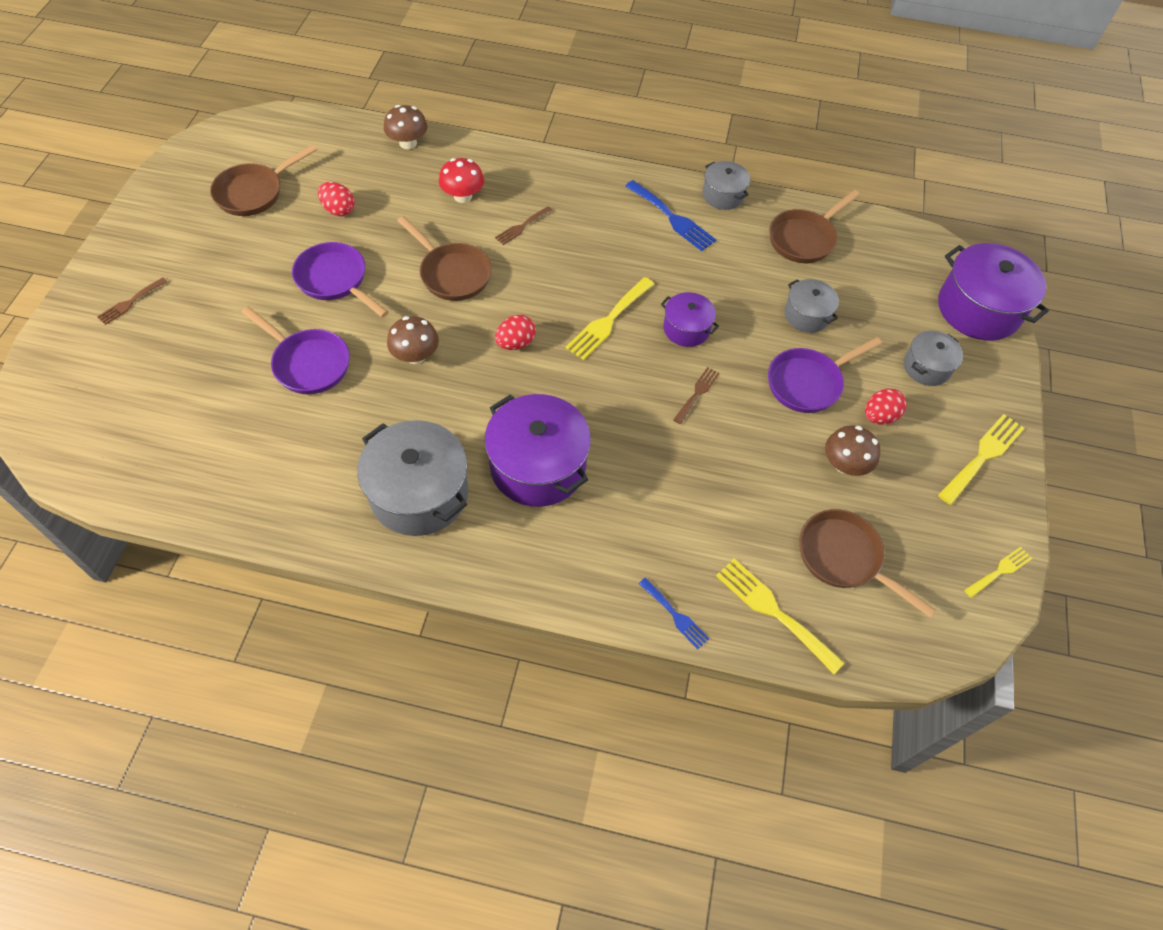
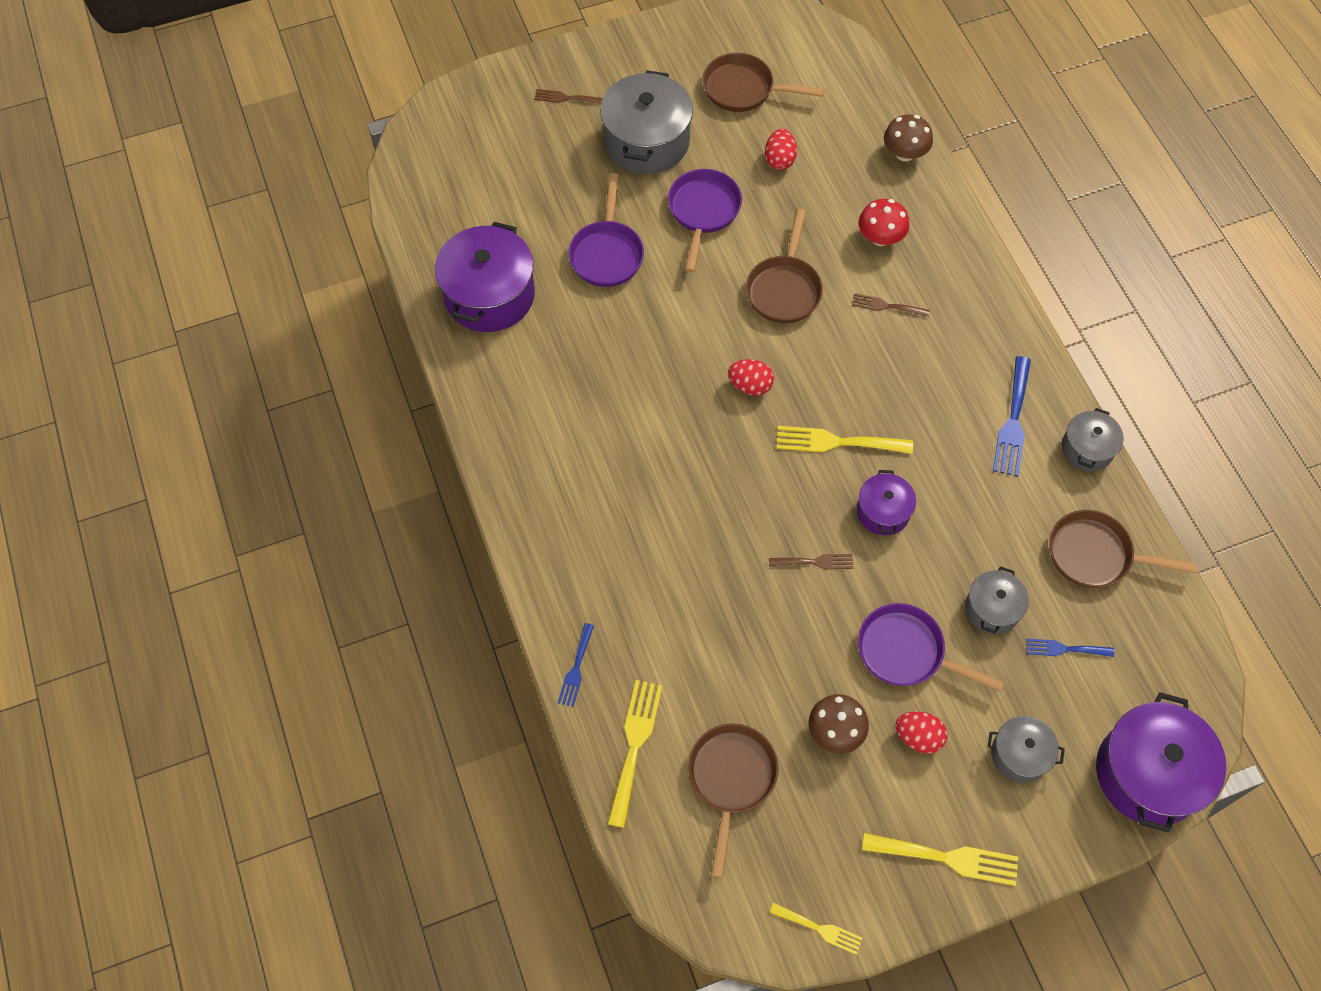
camera: 60 degrees right, 5 degrees up
(415, 355) = (676, 321): brown mushroom -> none
(419, 493) = (549, 413): grey pot -> grey pot (646, 141)
(537, 466) = (639, 481): purple pot -> purple pot (489, 295)
(862, 296) = (1064, 649): none -> blue fork

